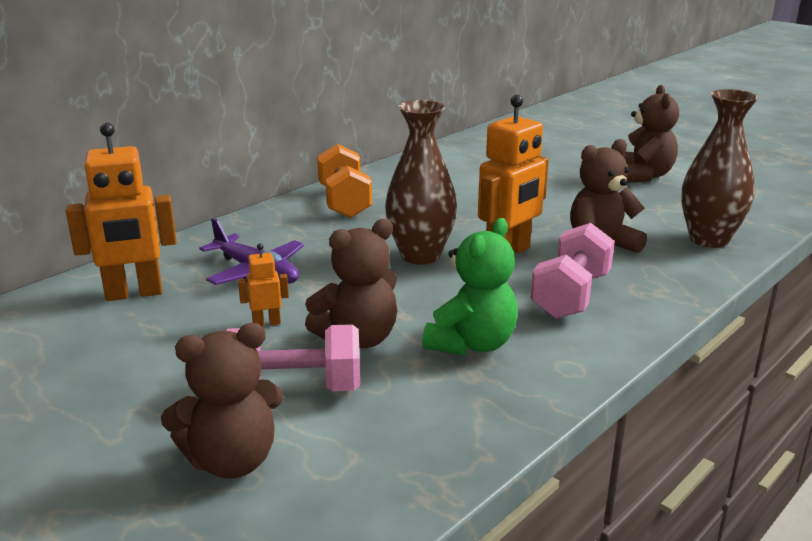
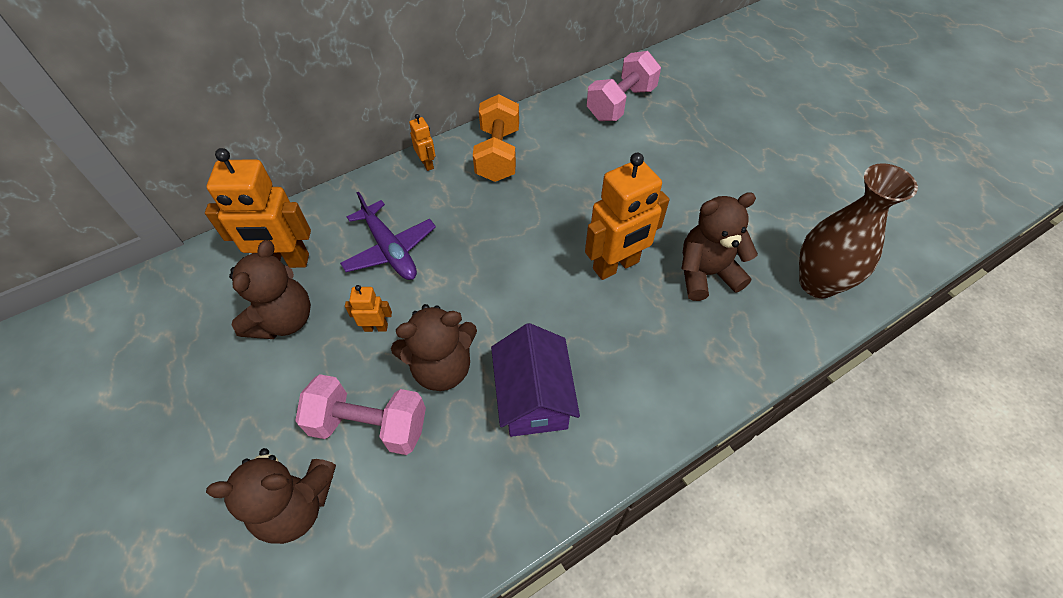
camera: 15 degrees right, 30 degrees up
(270, 215) = (427, 164): none -> orange robot
(420, 255) = (536, 254): brown vase -> none
(472, 344) = (533, 398): green teddy bear -> purple house
(571, 296) = (647, 346): pink dumbbell -> pink dumbbell (621, 103)
(643, 176) = (798, 160): brown teddy bear -> brown teddy bear (284, 320)

